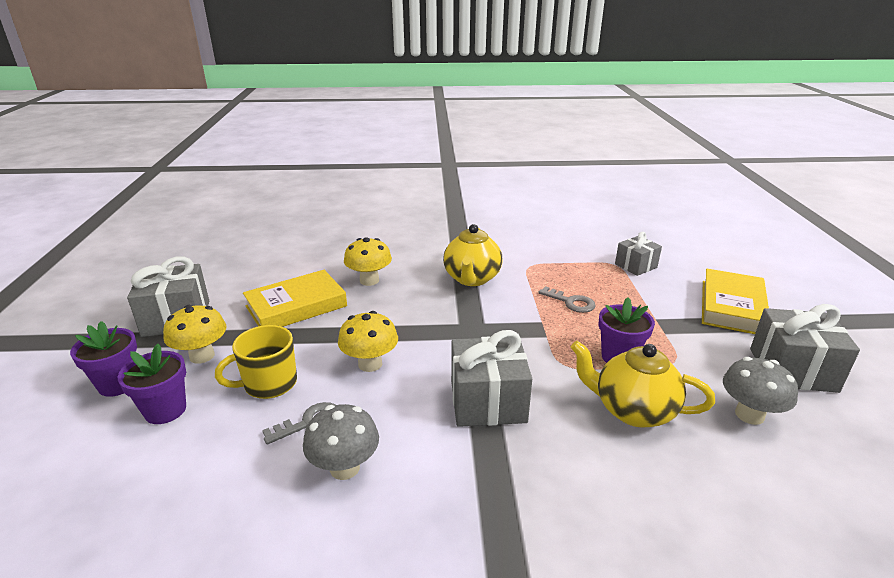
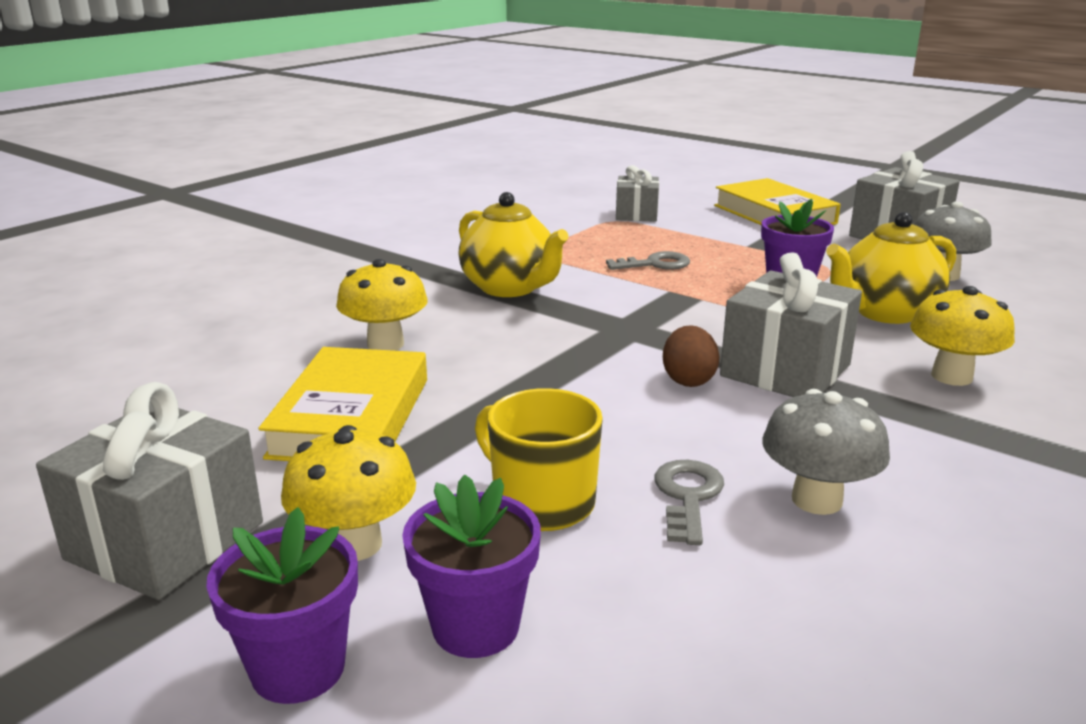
camera: 50 degrees left, 5 degrees down
(269, 384) = (541, 502): yellow mug -> yellow mug turned 120 degrees clockwise
(370, 364) = (605, 411): yellow mushroom -> yellow mushroom (951, 376)
(434, 374) = (688, 380): none -> brown egg

